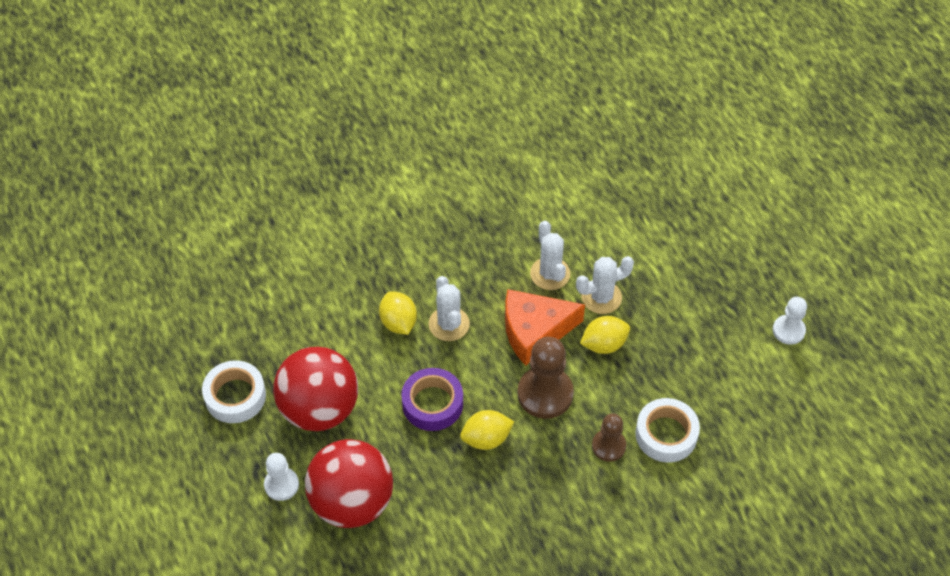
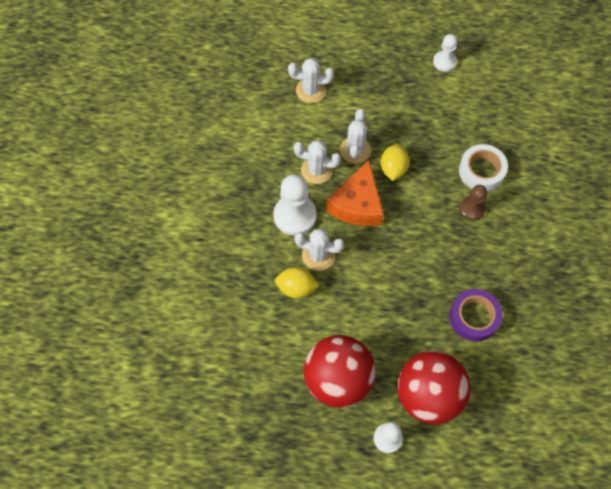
camera: 60 degrees left, 10 degrees up
(235, 396) = (291, 436): white tape -> none
(432, 403) = (377, 300): purple tape -> purple tape (474, 317)
(481, 281) = (295, 216): none -> white pawn
(486, 439) = (425, 280): yellow lemon -> none
(545, 394) = (411, 225): brown pawn -> none
(646, 220) = (310, 90): none -> white cactus

